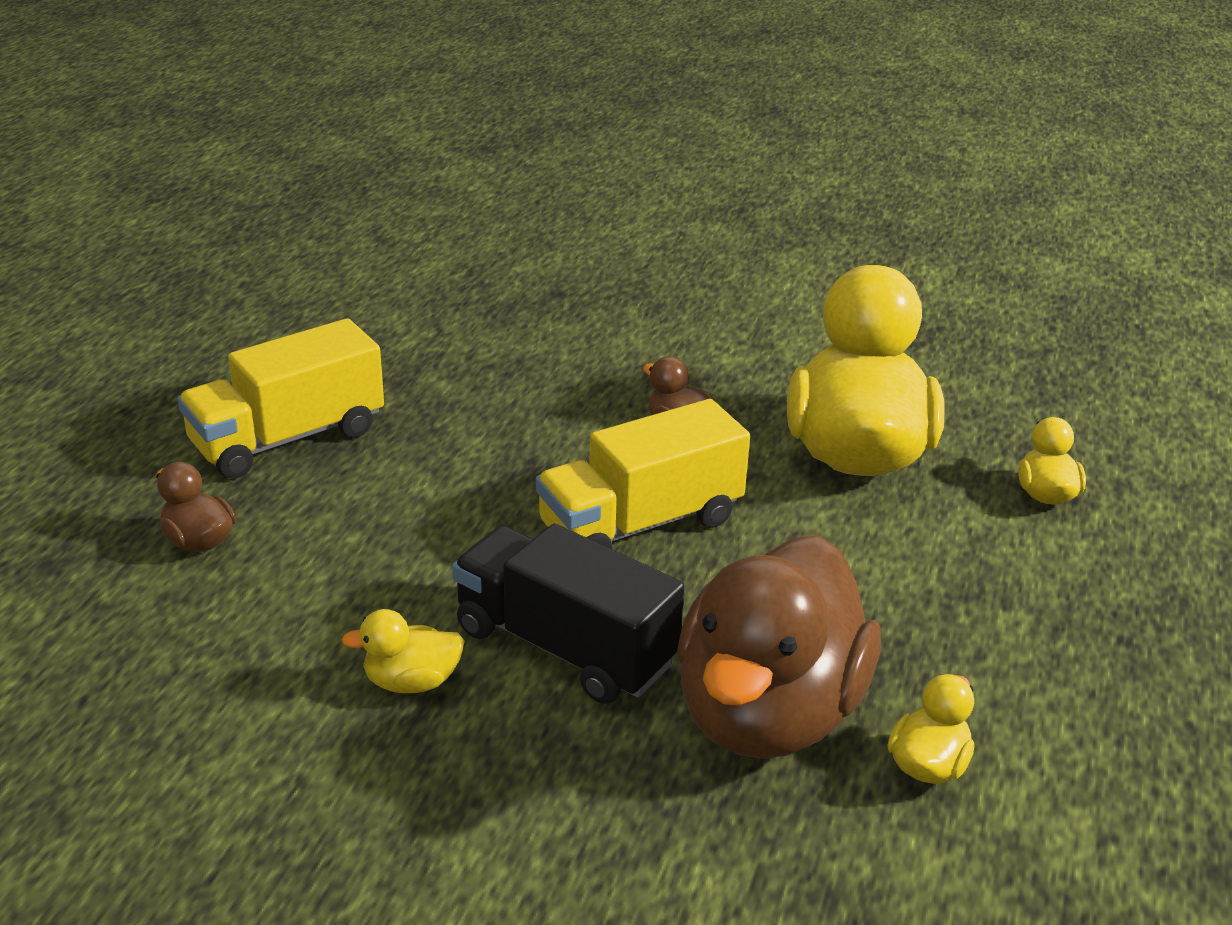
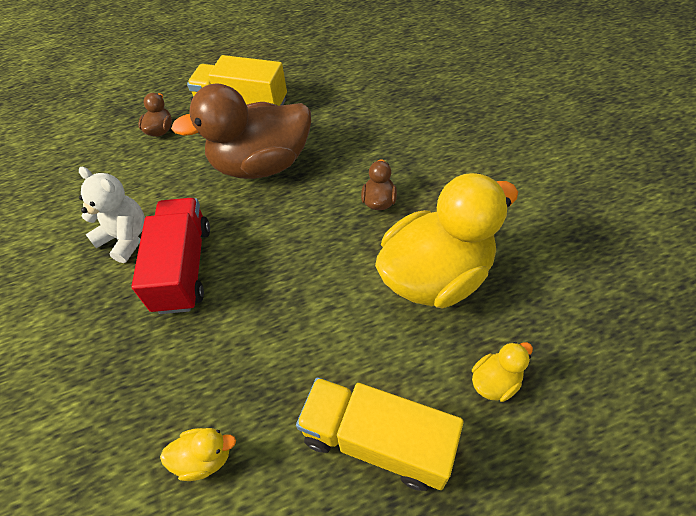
camera: 55 degrees right, 20 degrees up
(411, 682) = (125, 238): yellow duck -> white teddy bear
(564, 647) = (183, 268): black truck -> red truck
(640, 524) = (291, 236): yellow truck -> yellow truck (377, 441)
(768, 713) = (194, 367): brown duck -> brown duck (261, 165)

